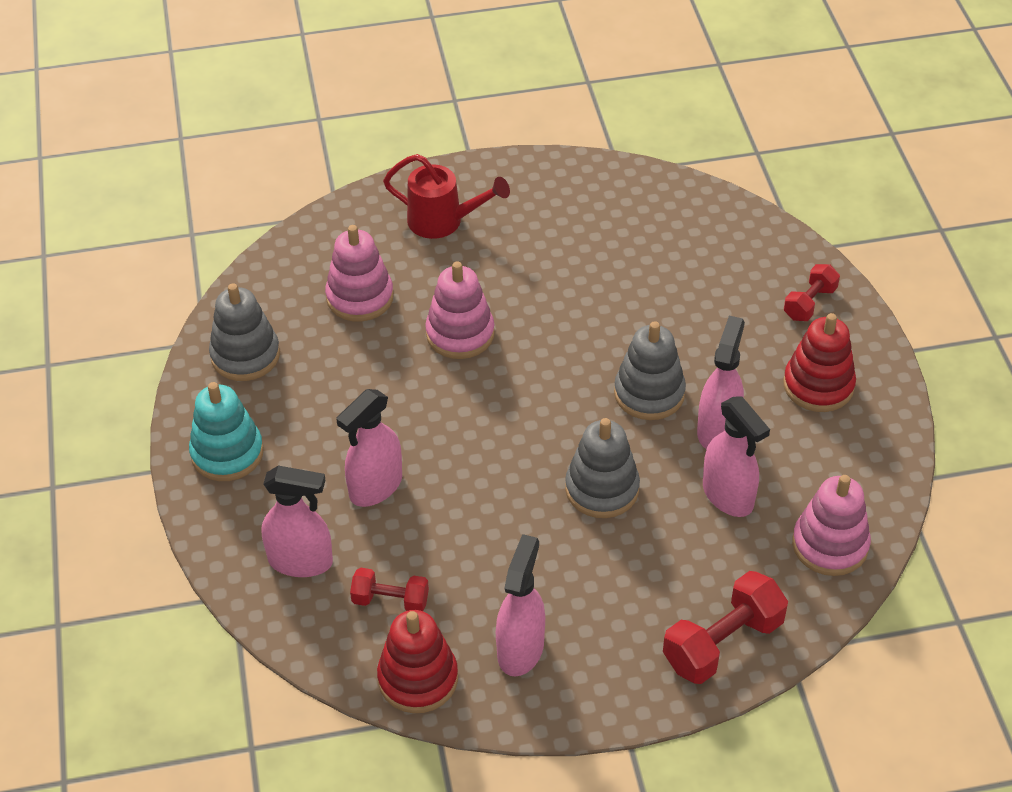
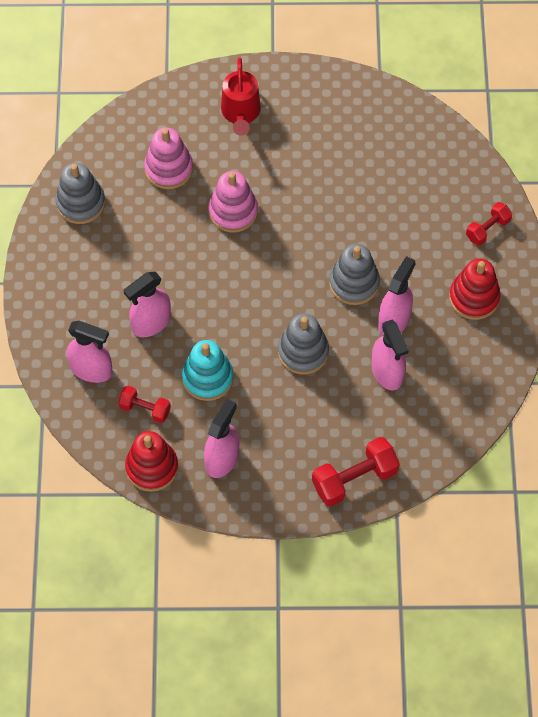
camera: 10 degrees right, 15 degrees up
(227, 453) = (56, 279): turquoise stacking toy -> turquoise stacking toy (207, 378)
(443, 221) = (240, 113): red watering can -> red watering can turned 60 degrees clockwise
(830, 545) = (445, 421): pink stacking toy -> none

